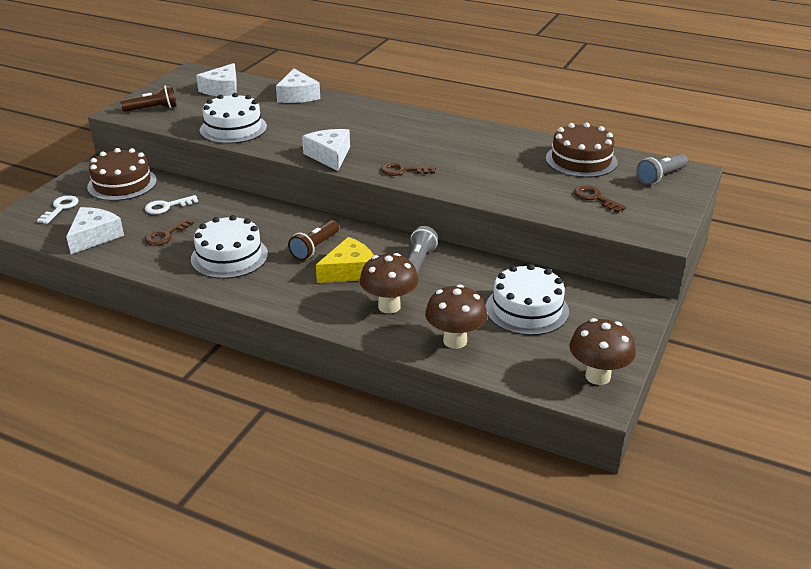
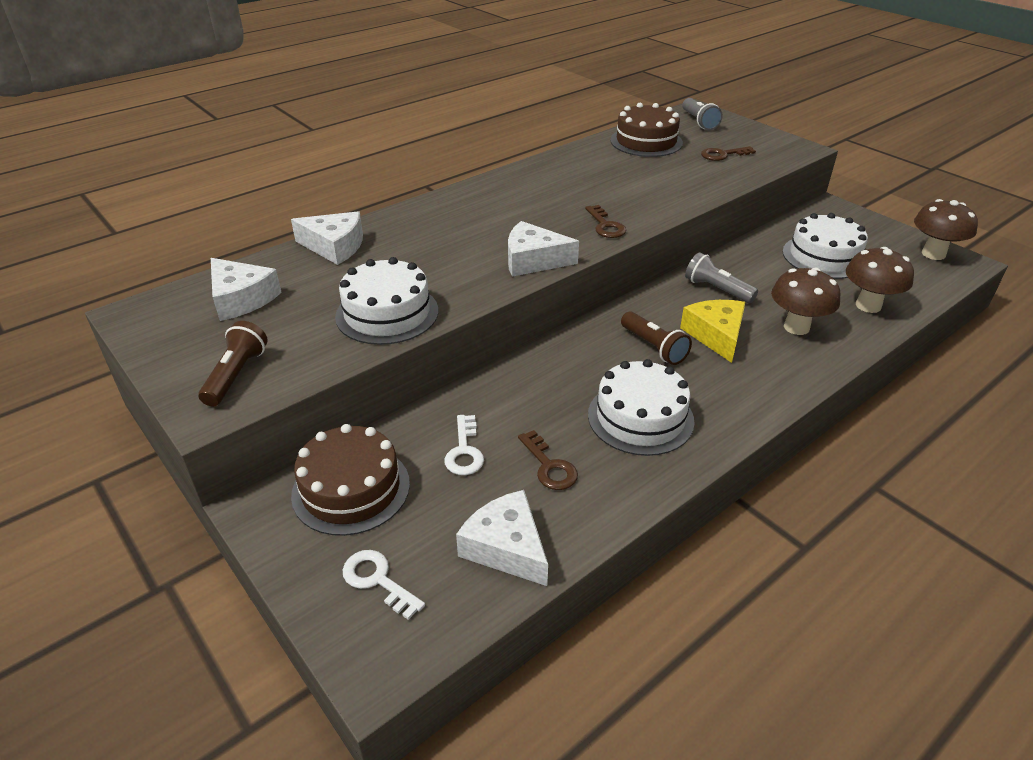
camera: 65 degrees left, 5 degrees up
(403, 170) = (605, 225): brown key -> brown key turned 45 degrees counterclockwise

